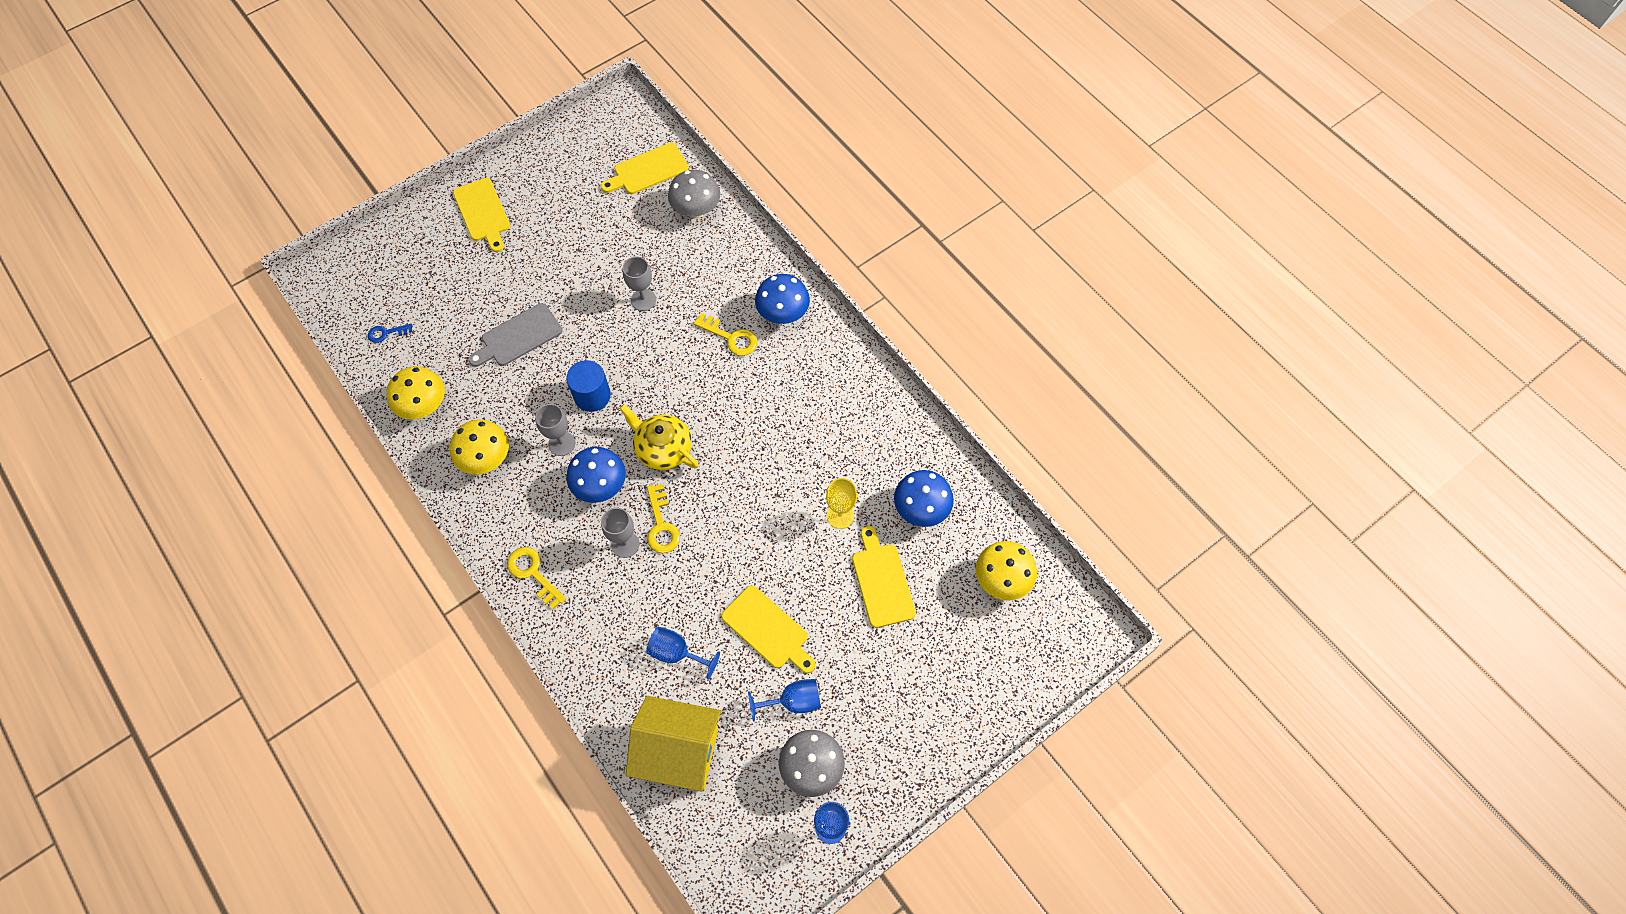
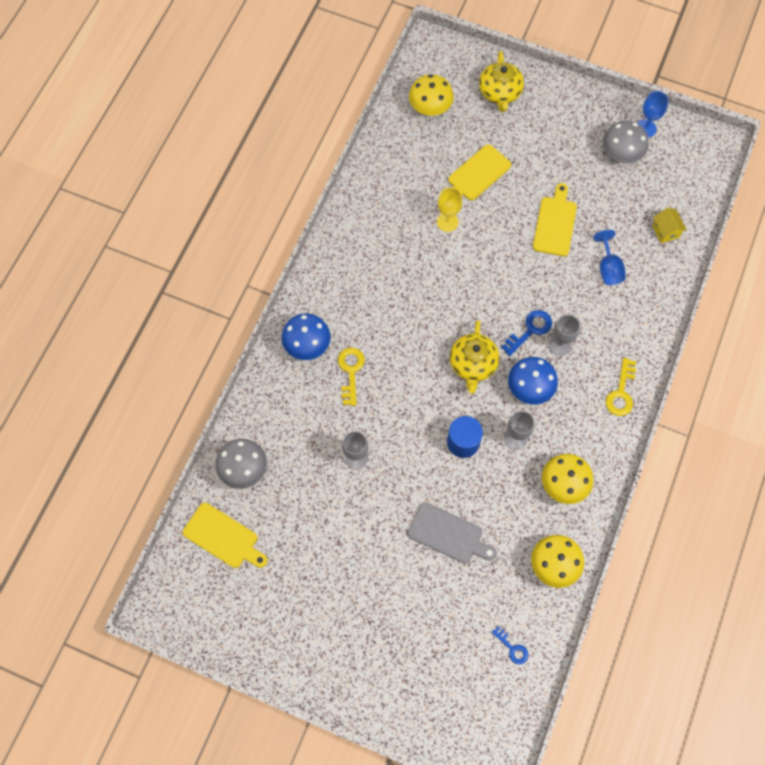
camera: 120 degrees left, 5 degrees up
(483, 212) = (348, 654): yellow cutting board -> none
(661, 525) = (530, 330): yellow key -> blue key
(679, 752) = (665, 231): yellow house -> yellow house, size x0.45
(793, 702) = (589, 185): blue goblet -> none
(921, 510) = (411, 176): blue mushroom -> none
(982, 676) = (500, 93): none -> yellow teapot

